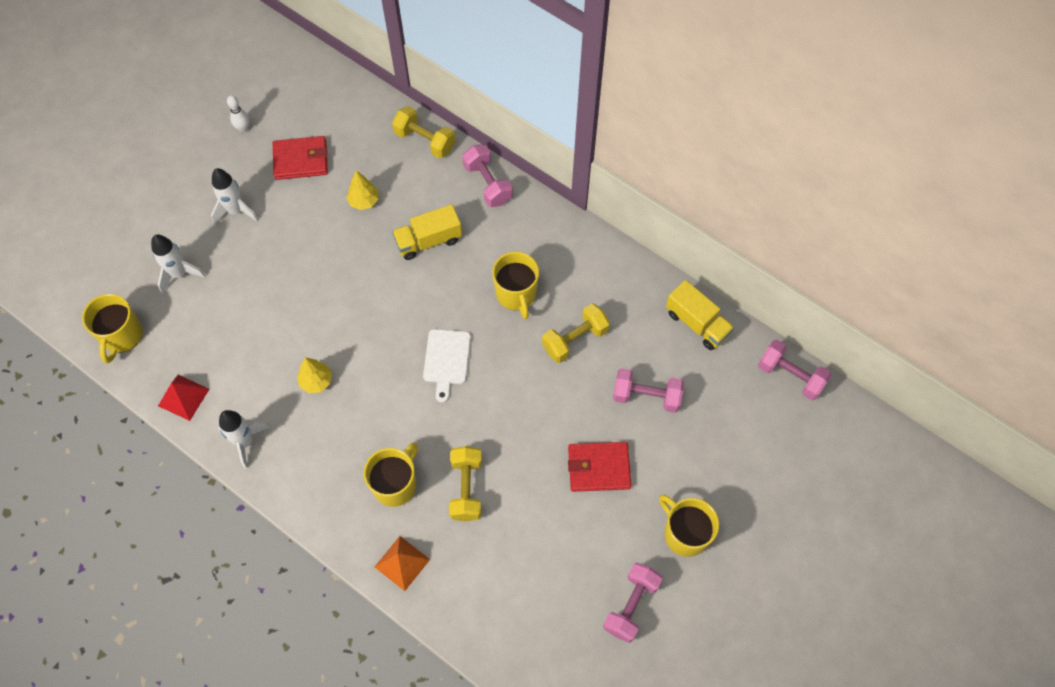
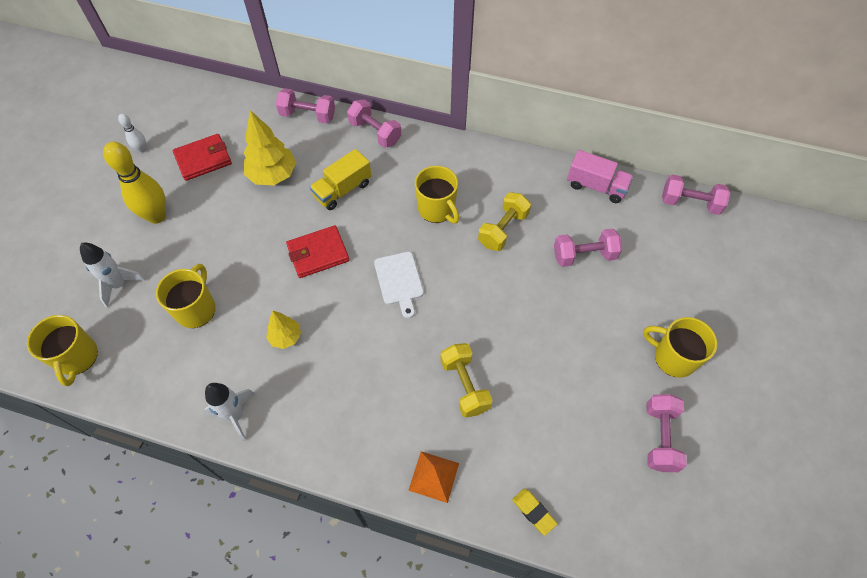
camera: 20 degrees left, 5 degrees down
(183, 397) = (159, 394): red pyramid -> none
(236, 211) = (157, 216): white rocket -> yellow bowling pin
(364, 201) = (273, 175): yellow tree -> yellow tree, size x1.74
(395, 484) = (397, 404): yellow mug -> yellow mug (196, 309)
(425, 140) = (308, 115): yellow dumbbell -> pink dumbbell
(479, 628) = (533, 512): none -> yellow eraser
(599, 468) = (573, 327): red wallet -> red wallet (318, 253)
(697, 323) = (596, 186): yellow truck -> pink truck

